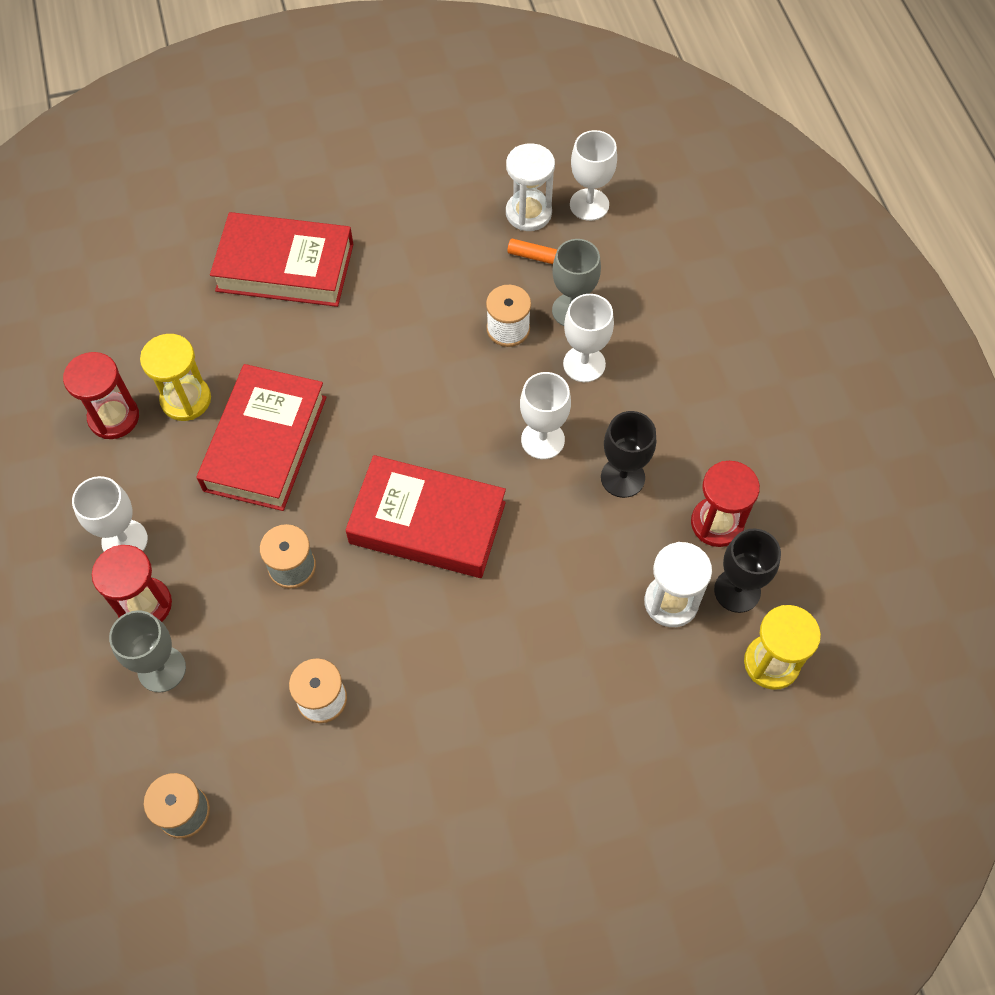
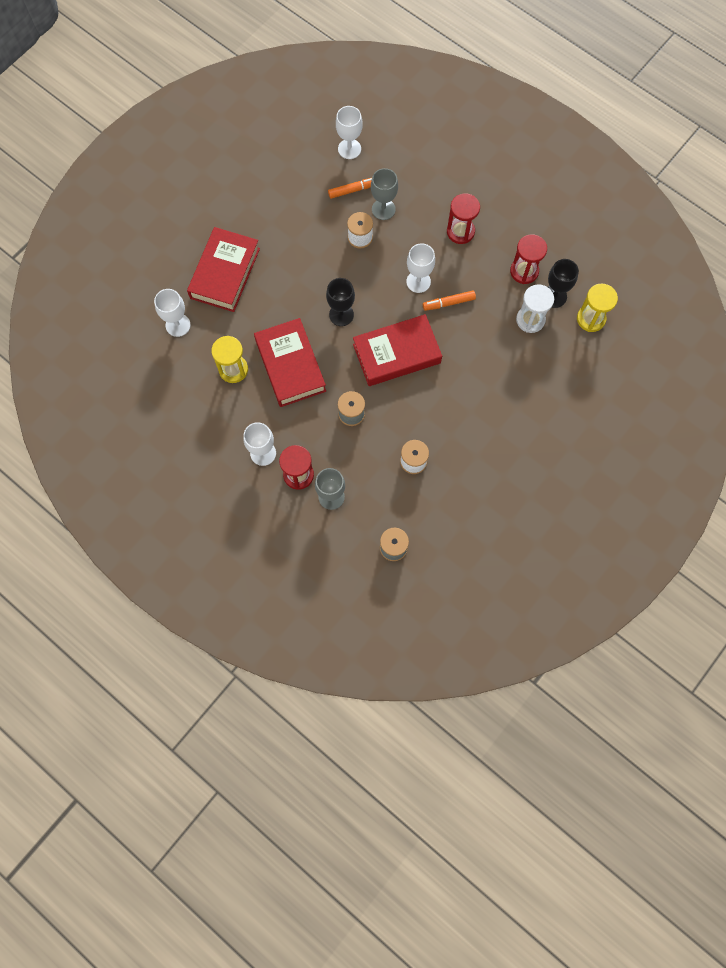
camera: 35 degrees left, 10 degrees up
(114, 417) = (205, 400): red hourglass -> red hourglass (460, 232)
(285, 267) = (225, 273): red book -> red book turned 45 degrees counterclockwise
(528, 213) = (323, 171): white hourglass -> none
(563, 498) = (448, 303): none -> orange marker
(584, 364) = (409, 233): white goblet -> white goblet (178, 325)
(622, 477) = (467, 276): black goblet -> black goblet (341, 315)

